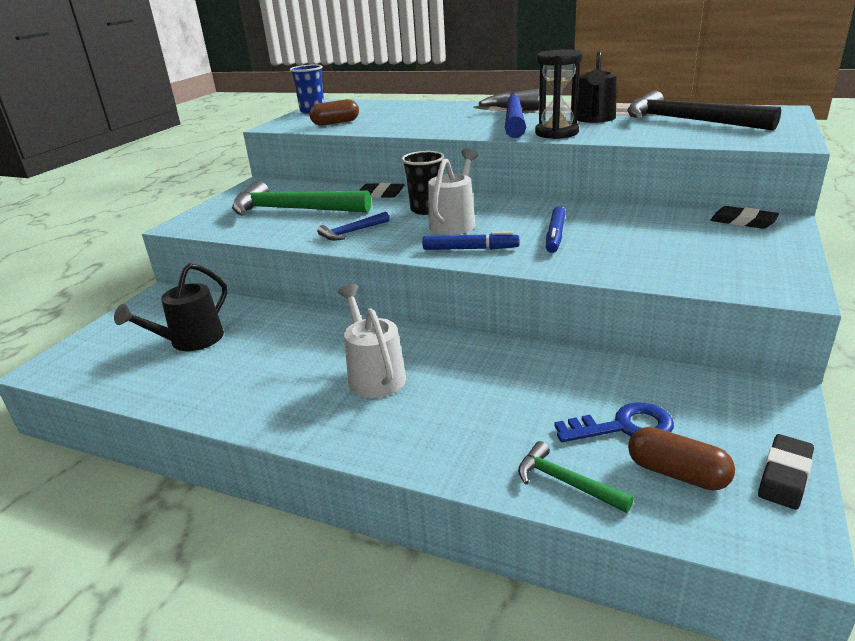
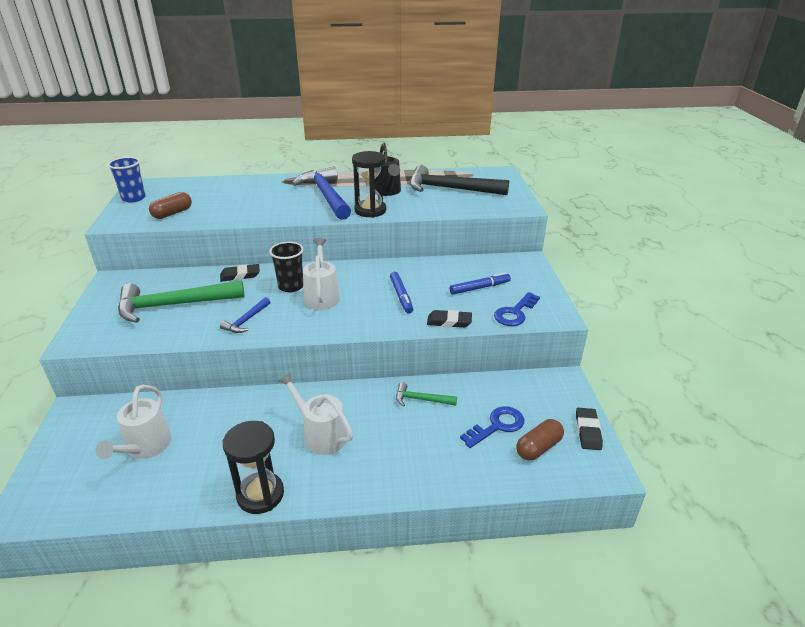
camera: 30 degrees left, 5 degrees up
(191, 341) = (145, 447): black watering can -> white watering can
(261, 417) = (260, 495): none -> black hourglass
(470, 249) = (350, 320): blue marker -> blue marker (479, 288)
(565, 482) = (486, 474): green hammer -> green hammer (421, 399)
(677, 473) = (538, 447): brown capsule -> brown capsule turned 45 degrees counterclockwise
(716, 276) = (515, 313): none -> blue key
(743, 222) = (507, 263): black eraser -> black eraser (449, 322)

